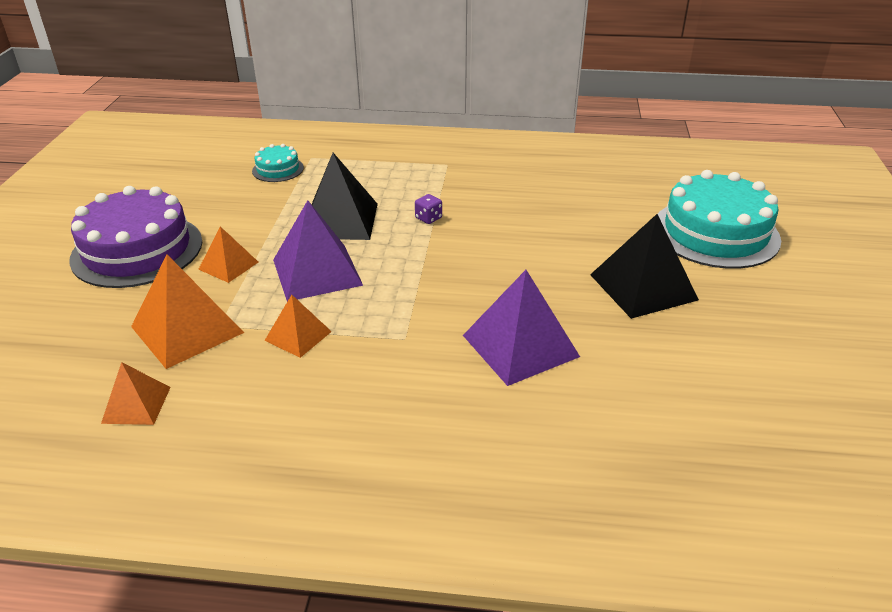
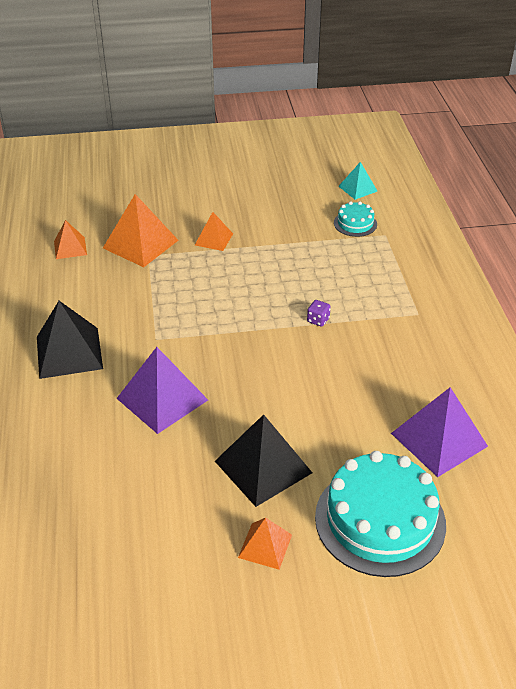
camera: 75 degrees right, 5 degrees up
(137, 250) = (217, 197): purple cake -> none
(215, 157) = (357, 188): none -> turquoise pyramid
(298, 336) = (146, 290): orange pyramid -> orange pyramid (265, 546)
(317, 272) = (220, 280): purple pyramid -> purple pyramid (439, 440)
(339, 220) = (293, 274): black pyramid -> black pyramid (69, 352)

